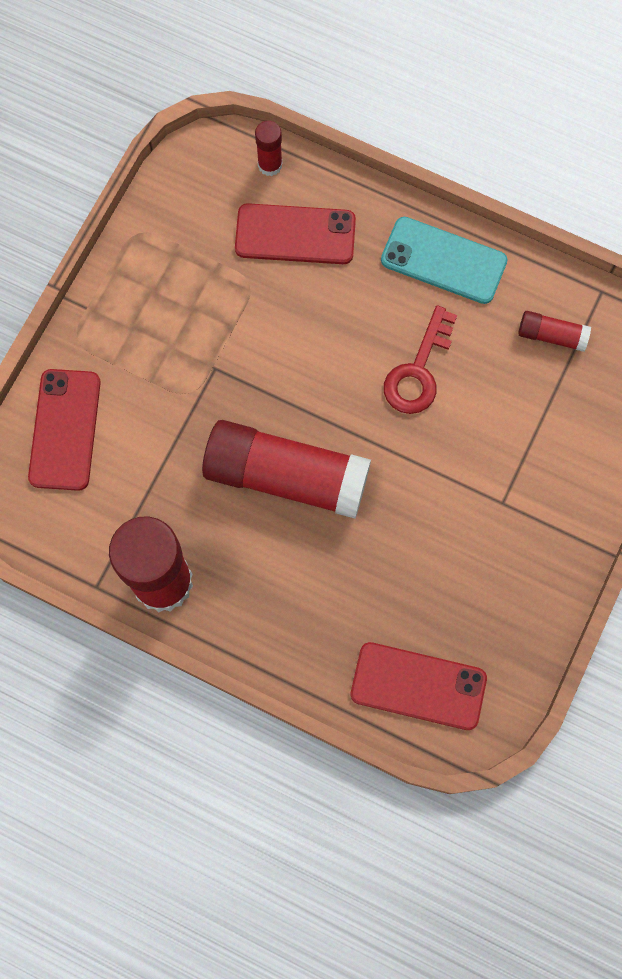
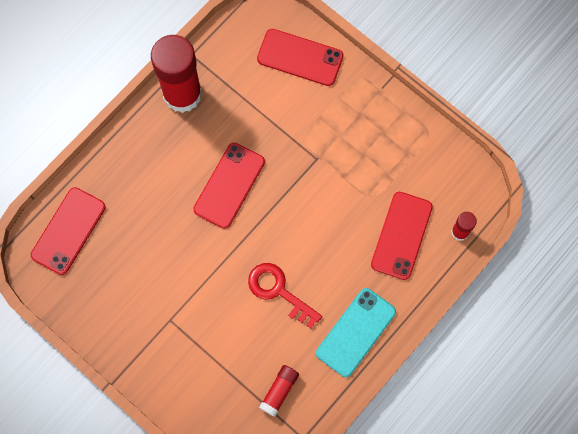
camera: 105 degrees right, 0 degrees up
(286, 476) = (229, 185): red glue stick -> red phone

